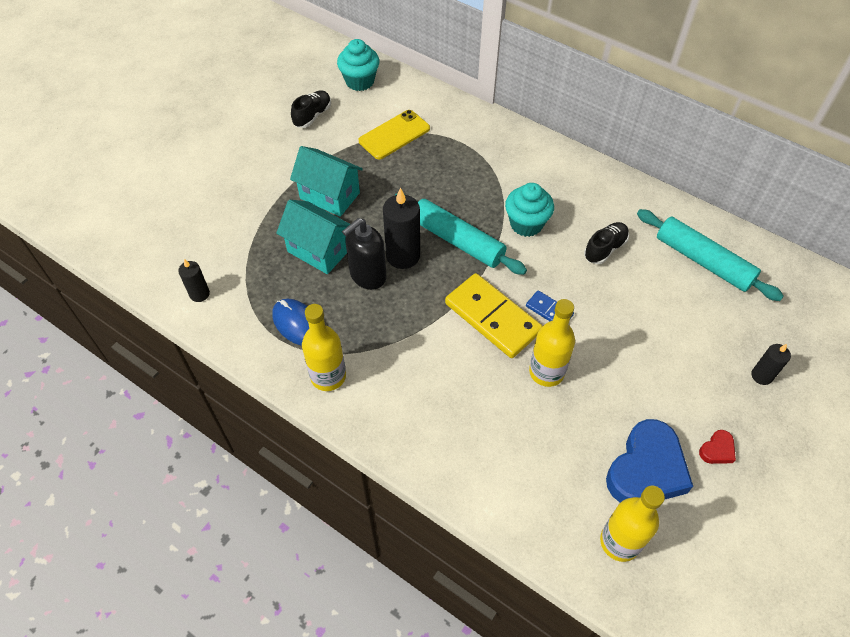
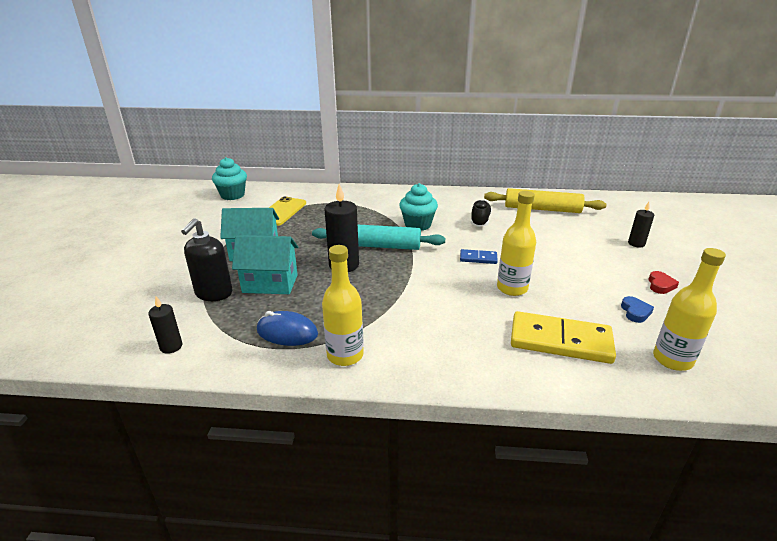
camera: 30 degrees left, 25 degrees down
(312, 116) = (206, 218): black shoe -> none
(367, 276) = (325, 284): black soap dispenser -> black soap dispenser (213, 293)
(492, 317) = (444, 274): yellow domino -> yellow domino (560, 341)
(646, 469) = (635, 312): blue heart -> blue heart, size x0.43
(703, 261) = (542, 209): turquoise rolling pin -> yellow rolling pin

